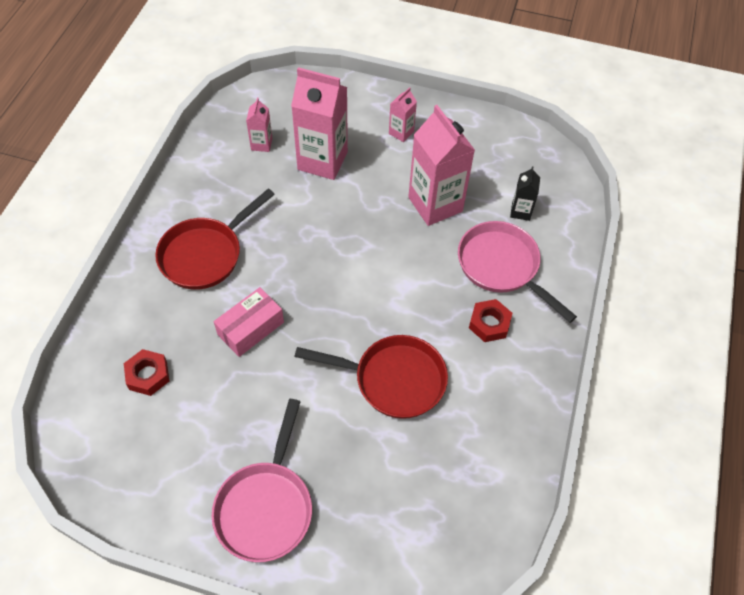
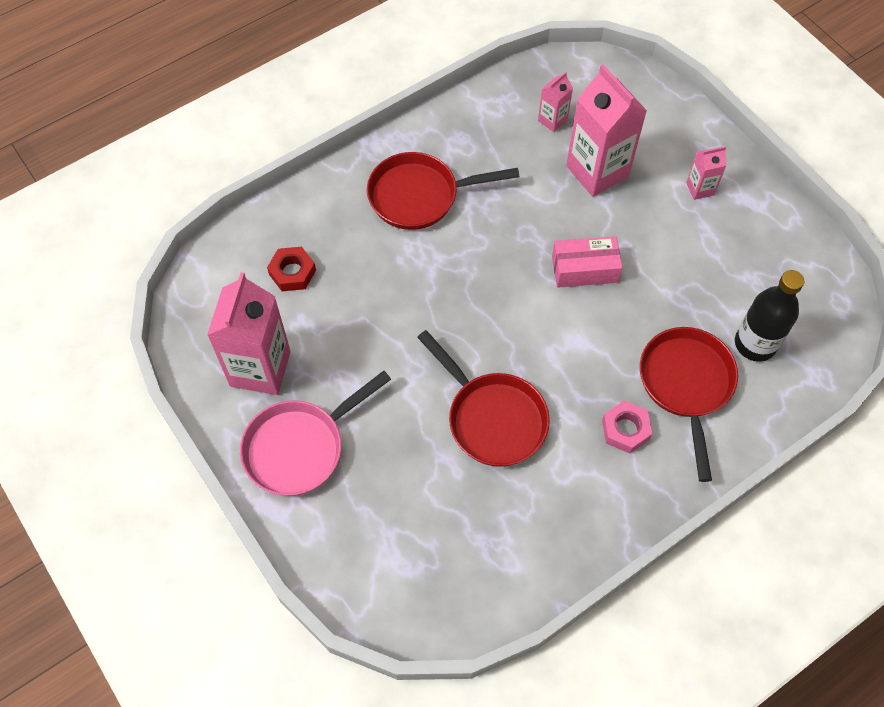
camera: 40 degrees right, 5 degrees up
(251, 328) = (406, 288): pink box -> pink box (584, 269)
(435, 204) = (672, 282): pink carton -> pink carton (260, 368)
(489, 323) = (625, 429): red nut -> pink nut
(502, 266) = (686, 385): pink pan -> red pan
(520, 211) = (755, 344): black carton -> black bottle

